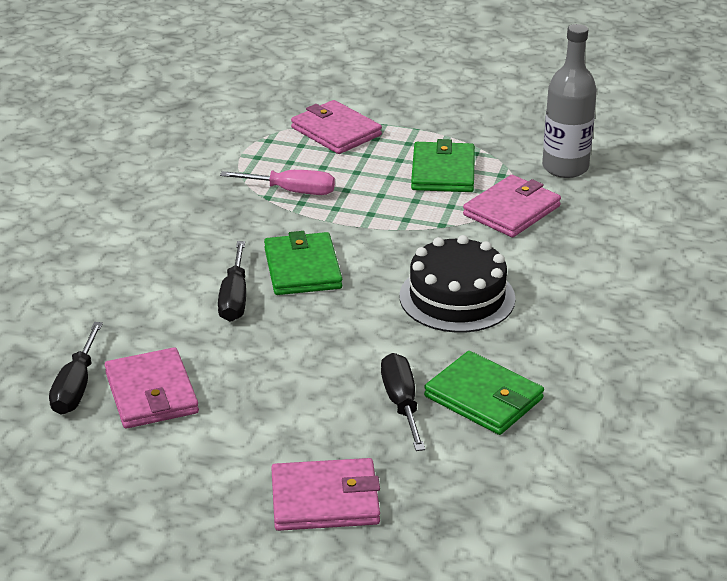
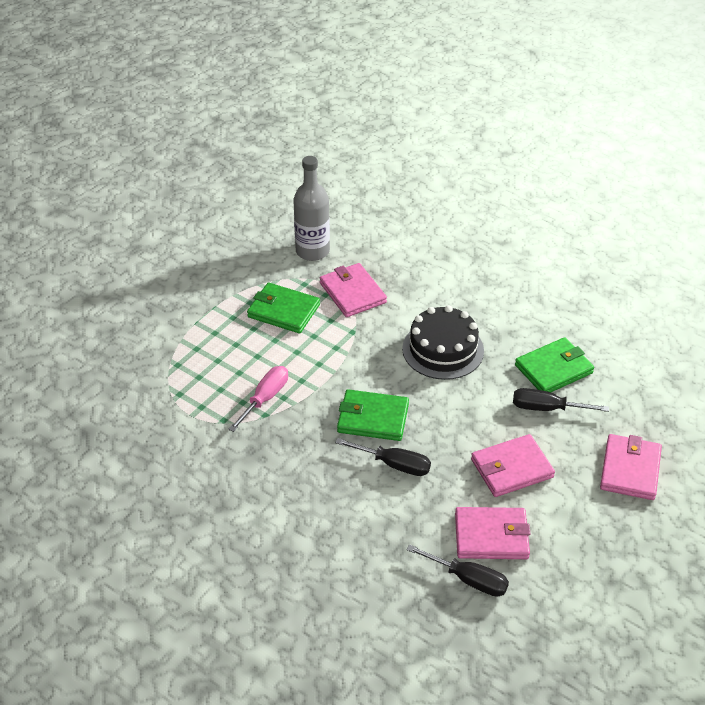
camera: 70 degrees left, 10 degrees up
(336, 131) = (191, 351): pink wallet -> pink wallet (511, 468)

